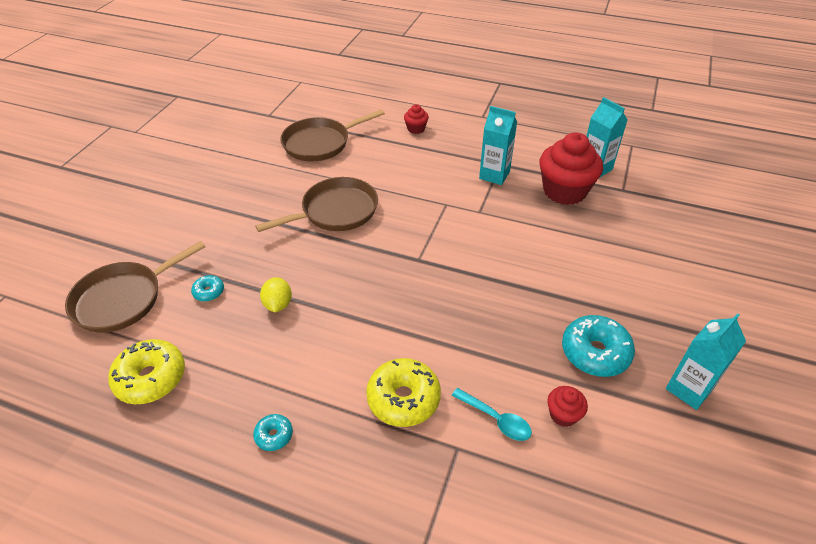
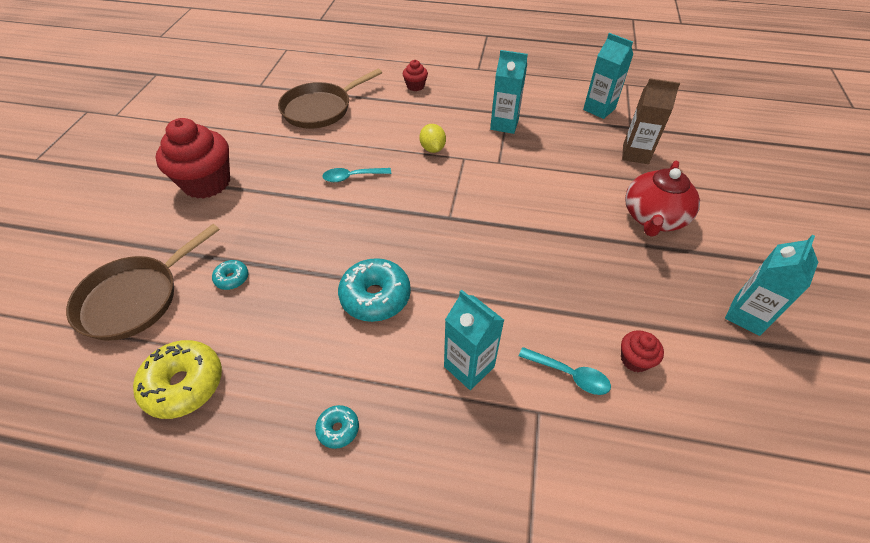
camera: 10 degrees left, 5 degrees up
(278, 304) = (312, 282): yellow lemon -> yellow lemon (432, 149)
(336, 211) = (352, 177): brown pan -> turquoise spoon
(403, 398) = (469, 367): yellow donut -> turquoise carton
(564, 191) = (576, 134): red cupcake -> red cupcake (207, 183)
(595, 352) = (648, 291): turquoise donut -> turquoise donut (375, 297)
(620, 218) = (635, 154): none -> brown carton
(620, 283) = (653, 218): none -> red teapot

